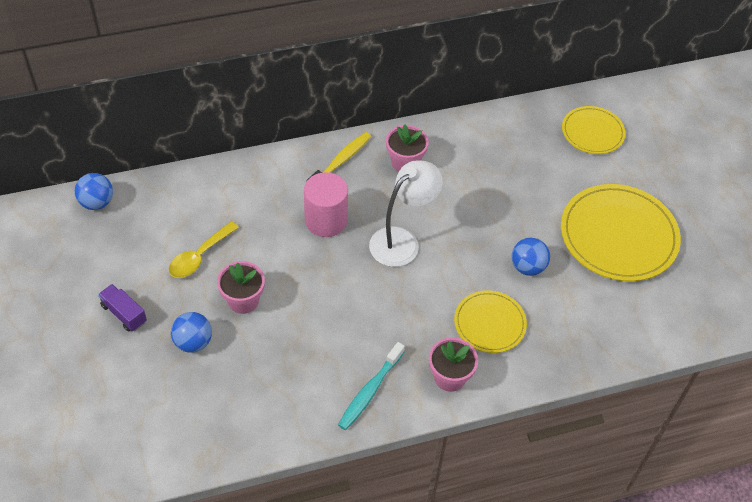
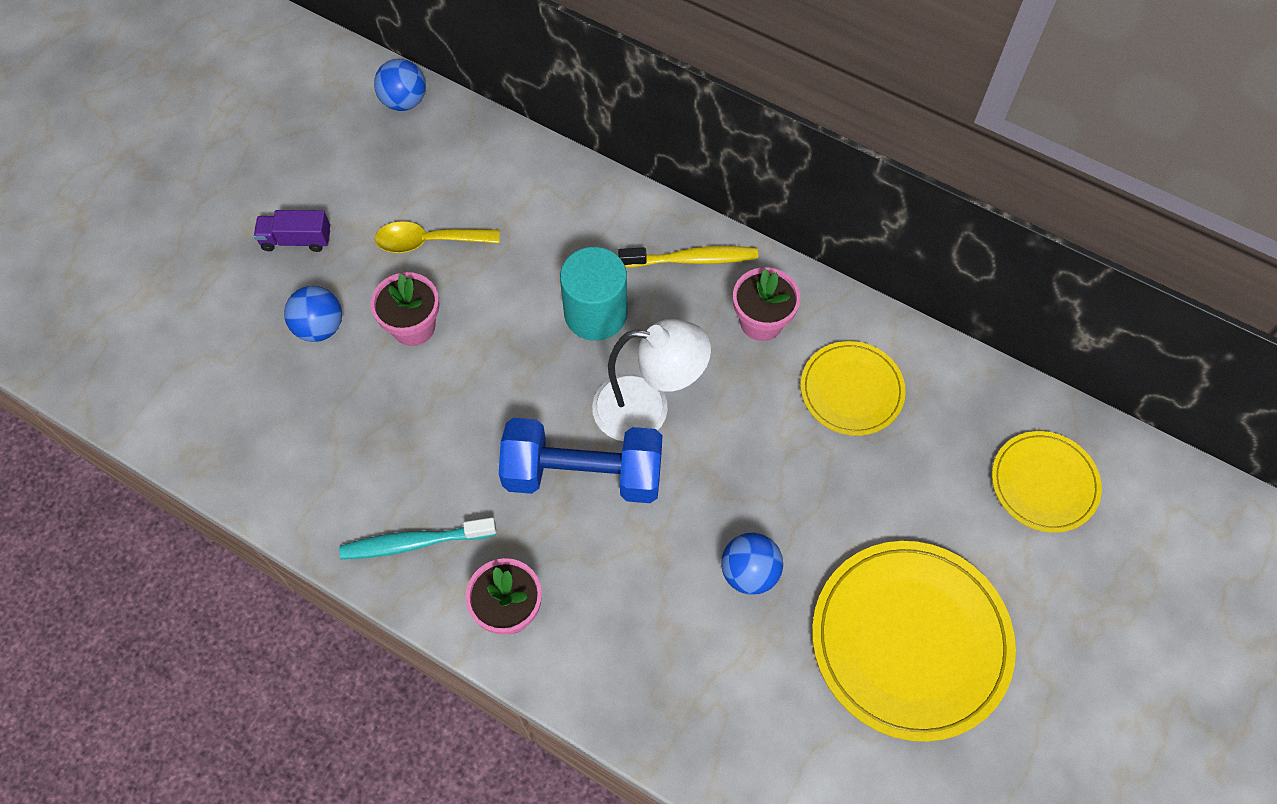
camera: 50 degrees right, 10 degrees up
(124, 314) = (296, 240): purple truck -> purple truck turned 90 degrees counterclockwise
(326, 220) = (595, 313): pink cylinder -> turquoise cylinder
(409, 292) = (583, 474): none -> blue dumbbell
(489, 323) = (625, 594): yellow plate -> yellow plate (851, 390)

